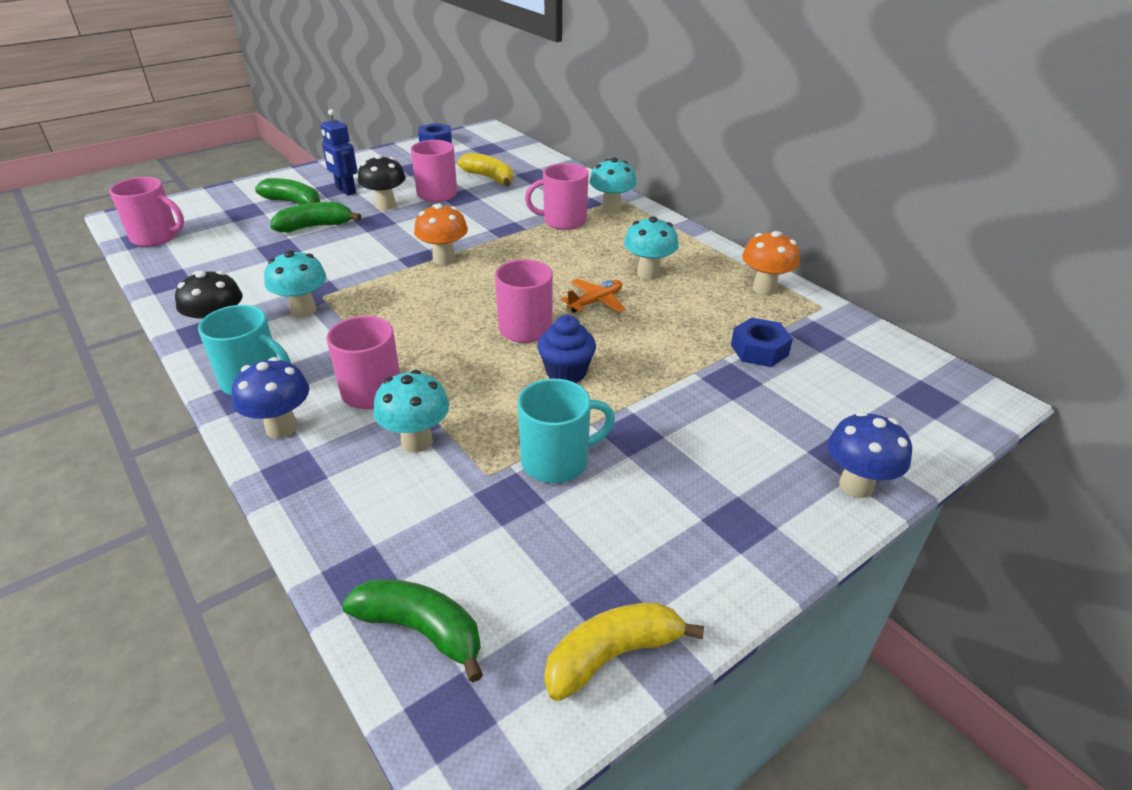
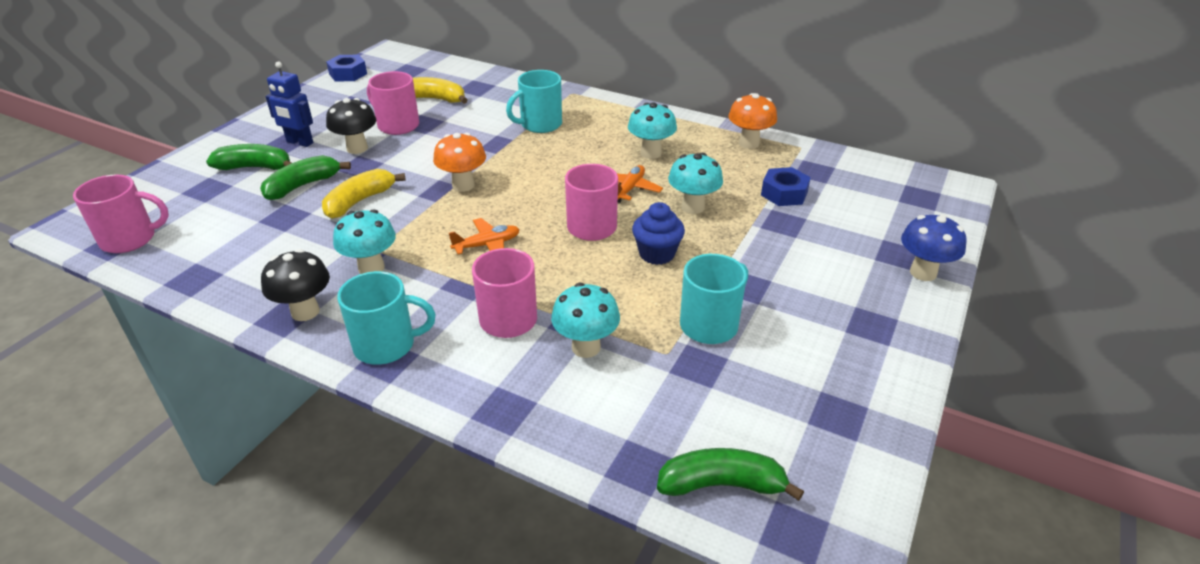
camera: 25 degrees left, 0 degrees up
(281, 428) = (455, 376): blue mushroom -> none
(416, 318) = (487, 245): none -> orange plane
(563, 221) = (540, 124): pink mug -> turquoise mug
(611, 209) = (572, 104): turquoise mushroom -> turquoise mushroom (693, 207)
(612, 655) = (866, 446): yellow banana -> yellow banana (359, 201)

